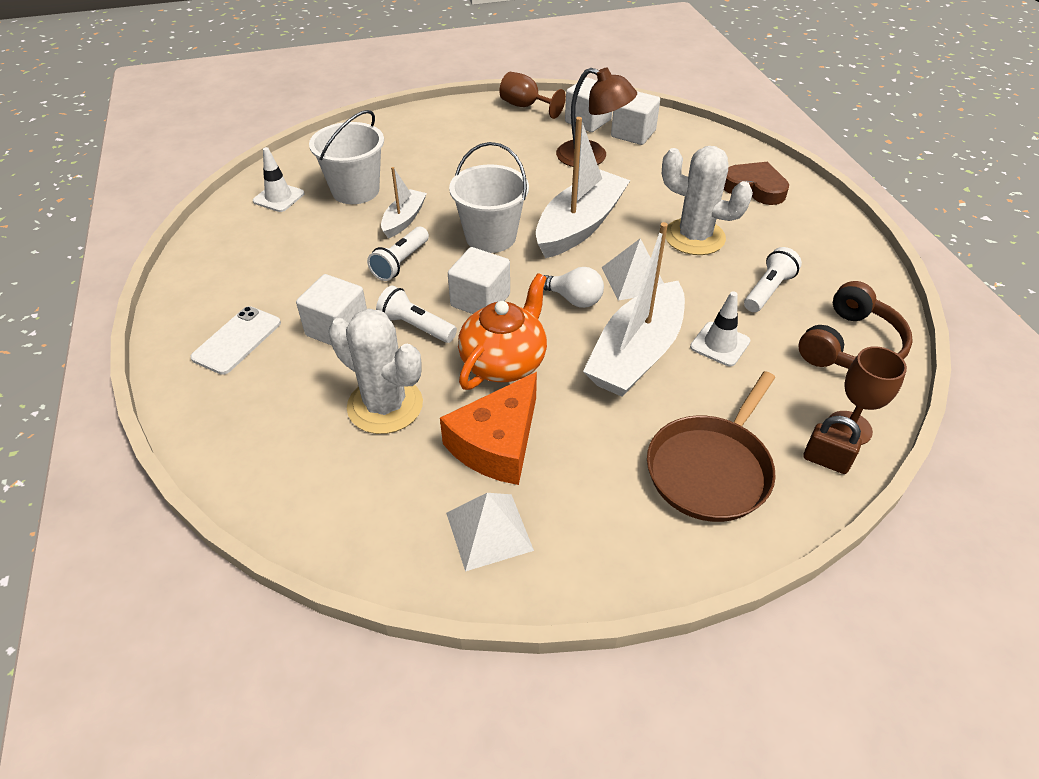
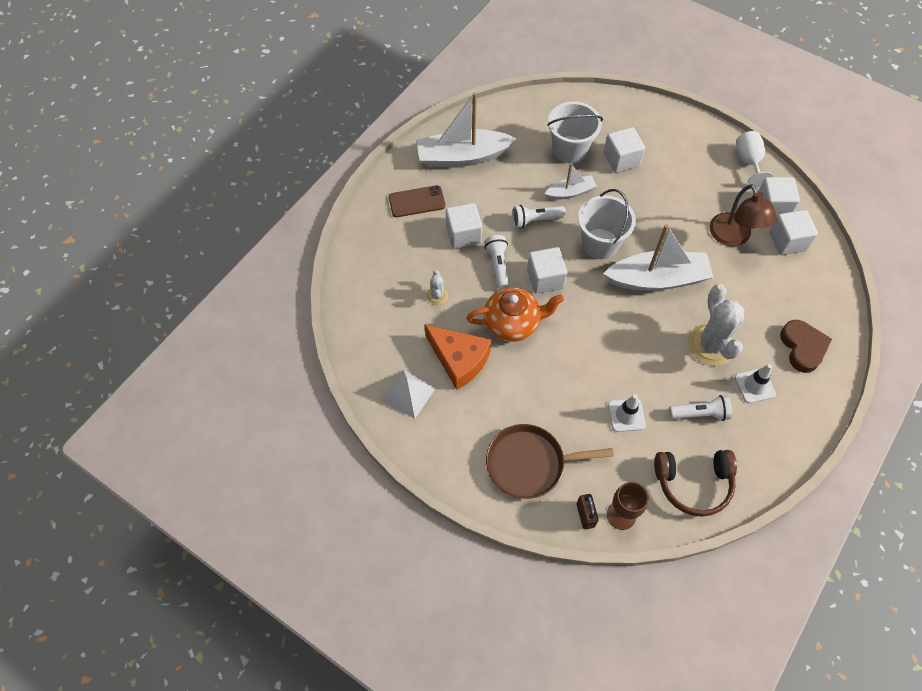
camera: 50 degrees right, 15 degrees up
(237, 340) = (417, 201): white phone -> brown phone
(279, 197) = (526, 122): white traffic cone -> white traffic cone (754, 386)
(385, 405) = (437, 296): white cactus -> white cactus, size x0.47
(416, 168) = (621, 159): none -> white cube
(497, 443) = (459, 359): orange cheese -> orange cheese turned 135 degrees counterclockwise
(525, 106) = (748, 162): brown goblet -> white goblet
(573, 299) = (590, 321): white light bulb -> none
(634, 279) = (638, 338): white pyramid -> none
(636, 354) = (578, 379): white boat -> white boat (462, 156)

